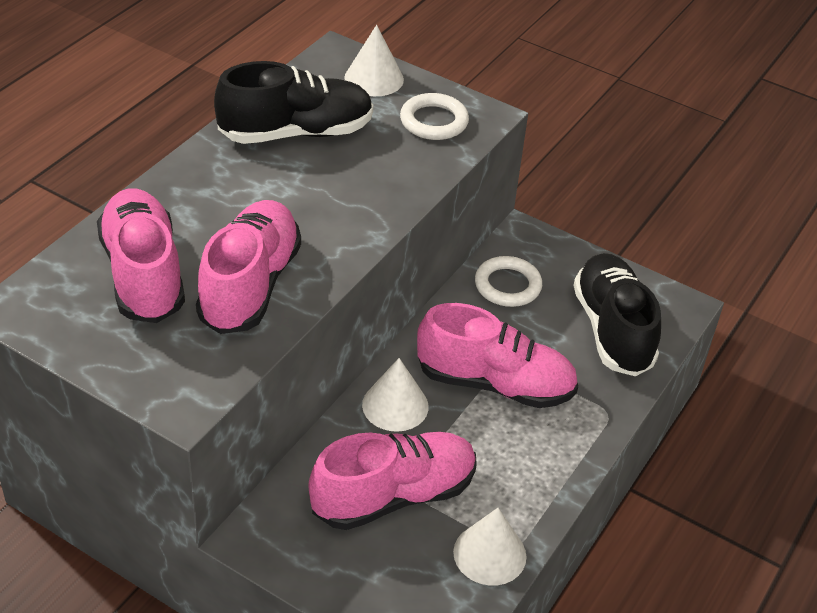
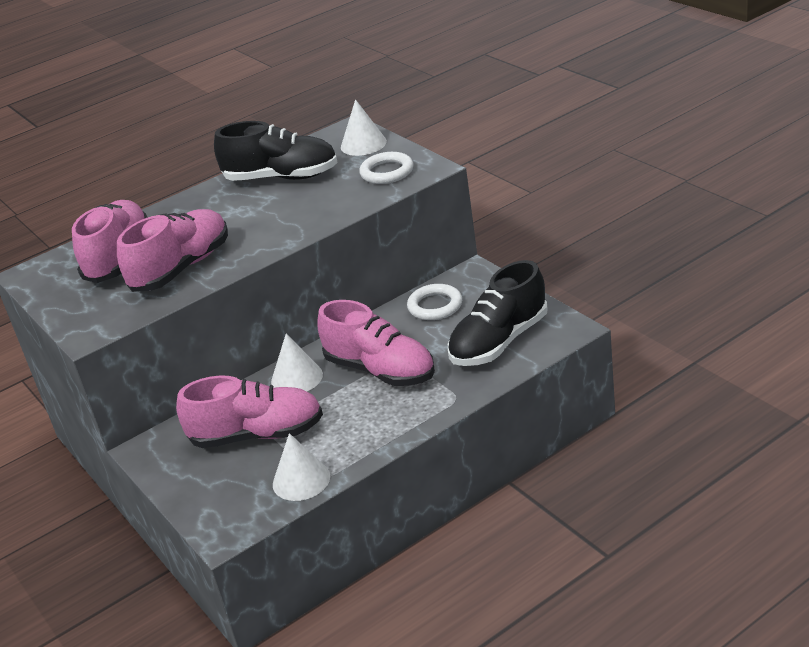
camera: 30 degrees right, 10 degrees down
(612, 330) = (499, 342): black shoe -> black shoe turned 150 degrees counterclockwise

